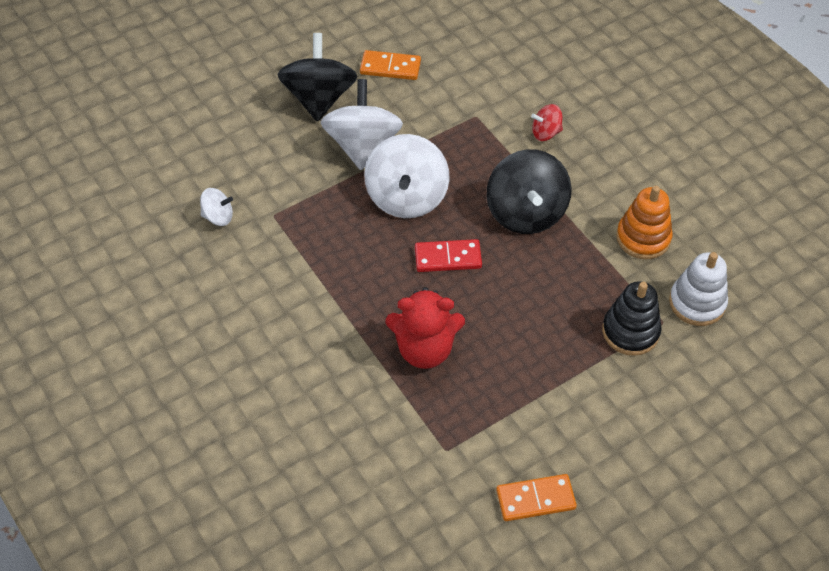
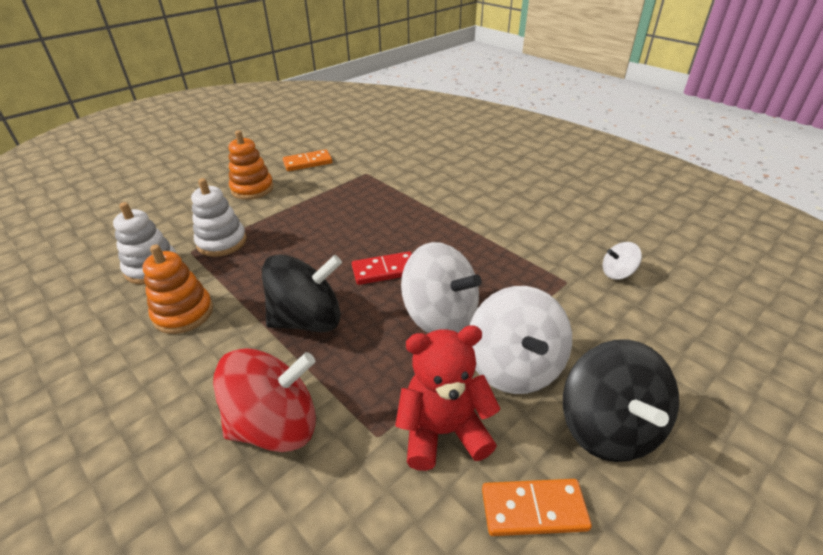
camera: 170 degrees right, 15 degrees down
(407, 197) = (440, 316): white spinning top -> white spinning top turned 135 degrees clockwise
(425, 349) = (391, 213): red teddy bear -> red teddy bear (443, 431)
(526, 213) = (308, 320): black spinning top -> black spinning top turned 90 degrees clockwise
(546, 133) = (276, 425): red spinning top -> red spinning top, size x2.07
(613, 438) = (252, 189): none -> orange stacking toy
(630, 331) = (222, 242): black stacking toy -> white stacking toy

